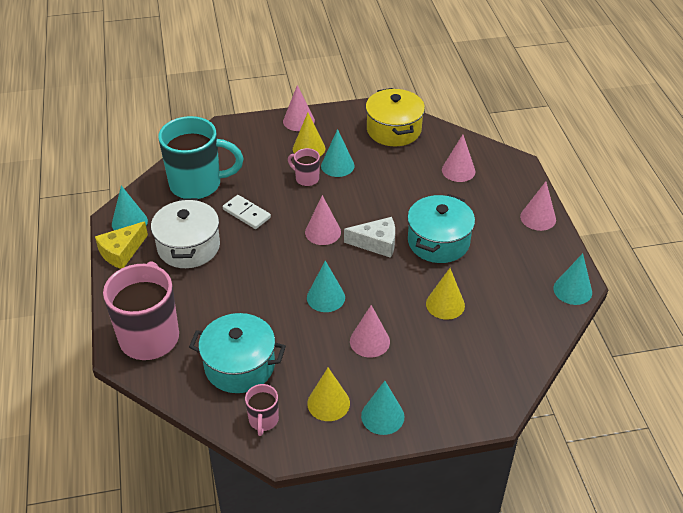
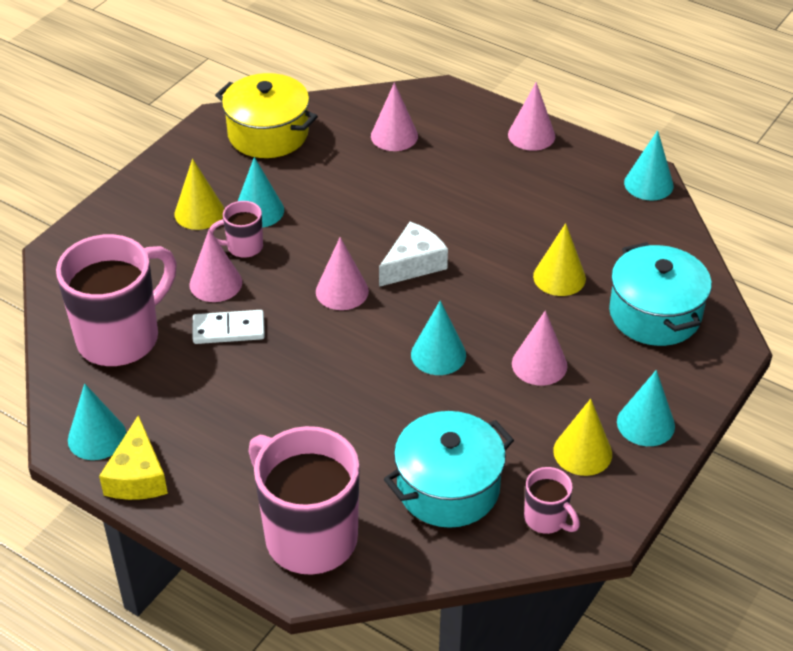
camera: 45 degrees left, 0 degrees up
(188, 247) = (212, 412): white pot -> none
(197, 184) = (121, 337): turquoise mug -> pink mug
(298, 121) = (143, 189): pink cone -> pink cone (215, 283)
(438, 242) = (471, 221): turquoise pot -> turquoise pot (655, 314)

